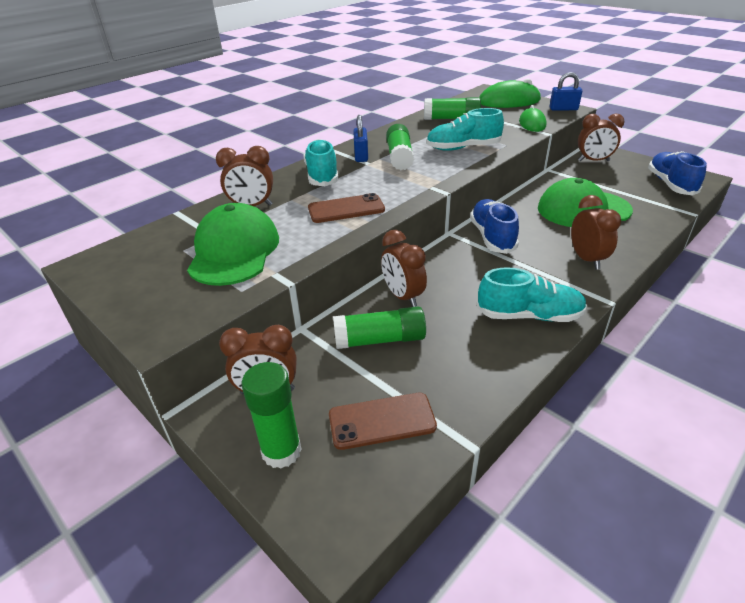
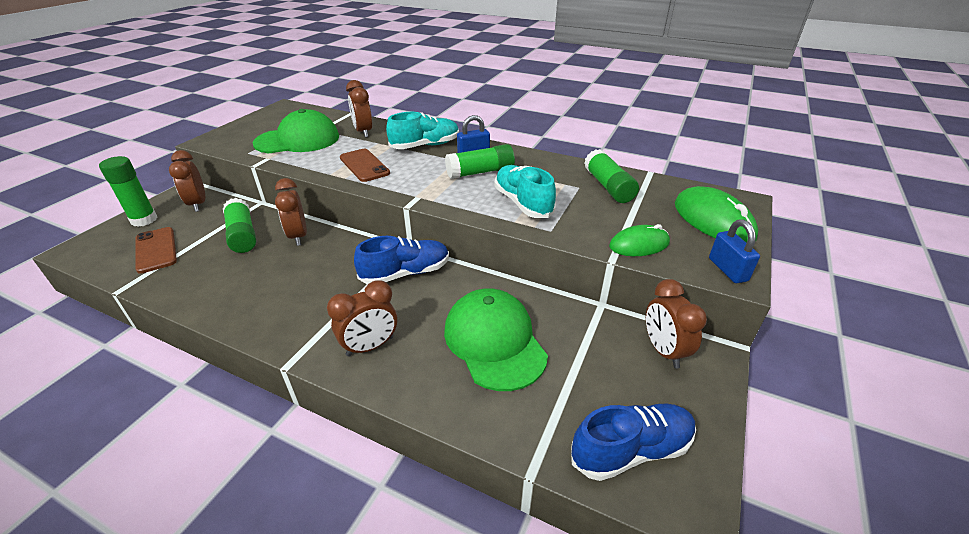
camera: 70 degrees right, 0 degrees up
(403, 296) = (298, 236): brown clock -> brown clock turned 60 degrees counterclockwise
(529, 315) = (266, 308): turquoise shoe -> none

